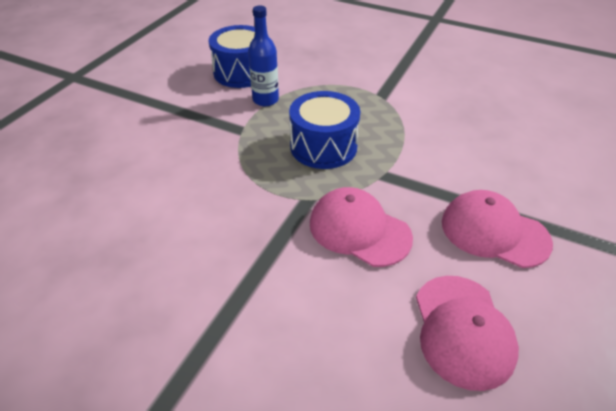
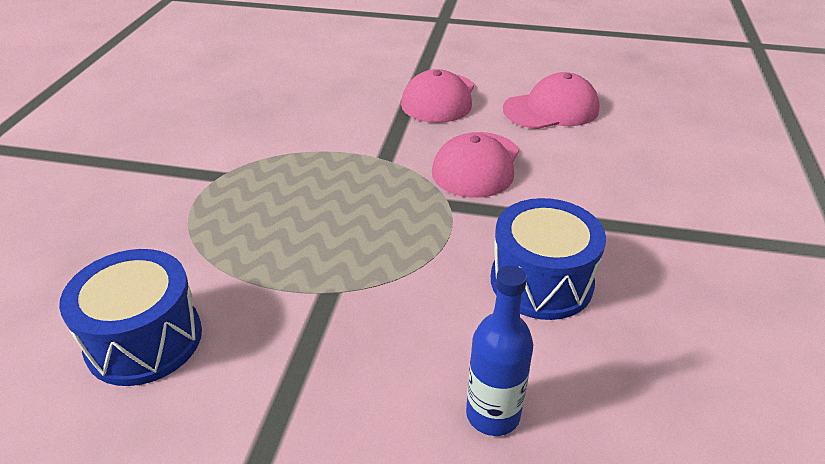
camera: 105 degrees left, 5 degrees down
(265, 100) = (240, 285): blue bottle -> blue bottle (492, 414)
(323, 147) = (347, 207): blue drum -> blue drum (541, 281)

